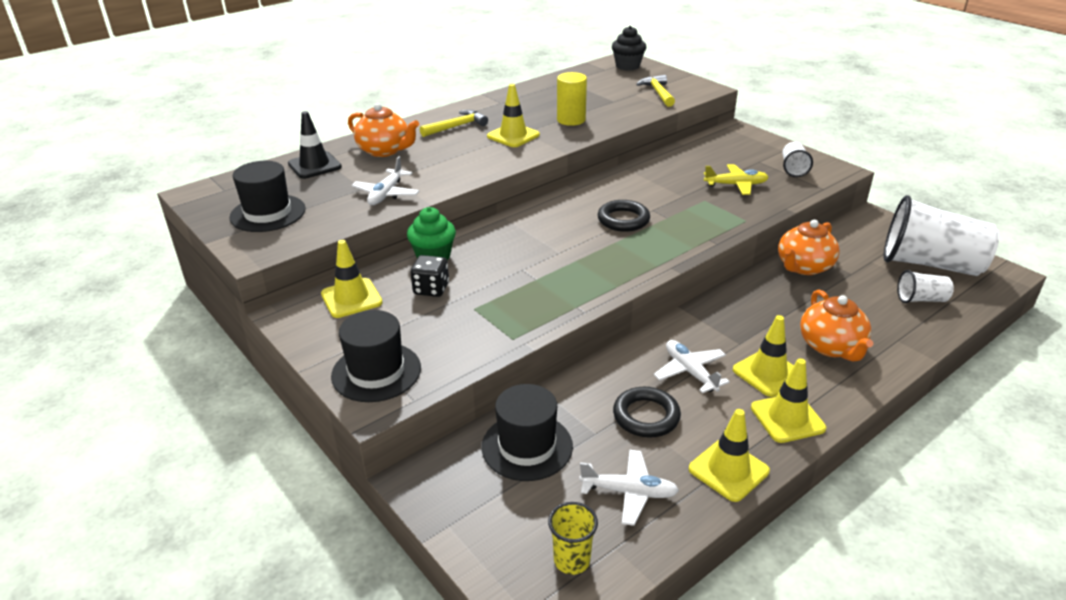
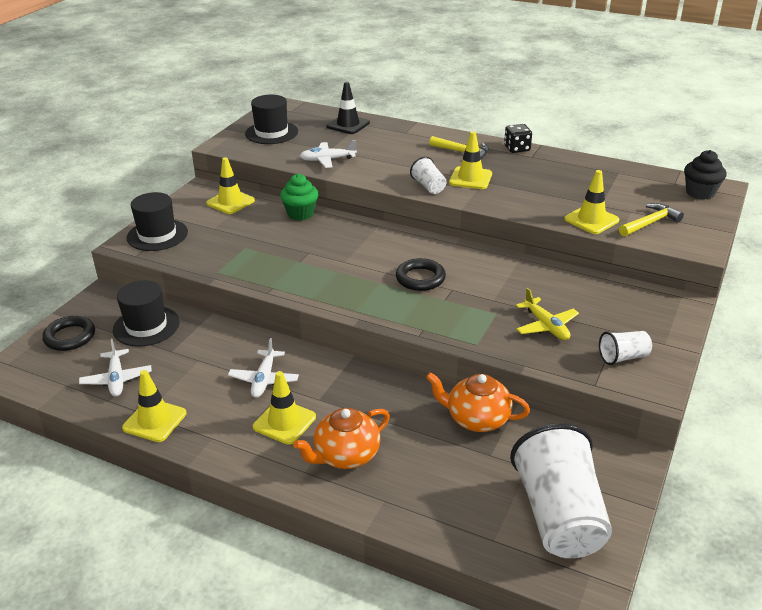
camera: 65 degrees right, 0 degrees up
(384, 150) = (393, 139): orange teapot -> none
(431, 289) = (259, 225): black dice -> black dice (517, 148)
(571, 120) = (531, 195): yellow cylinder -> none
(572, 560) = (50, 370): yellow cup -> none
(646, 416) = (199, 369): black ring -> black ring (70, 337)
(690, 372) = (264, 379): white plane -> white plane turned 150 degrees clockwise
(787, 418) = (228, 442): yellow traffic cone -> yellow traffic cone (591, 220)
(921, 299) = (474, 513): white cup -> white cup (429, 186)

